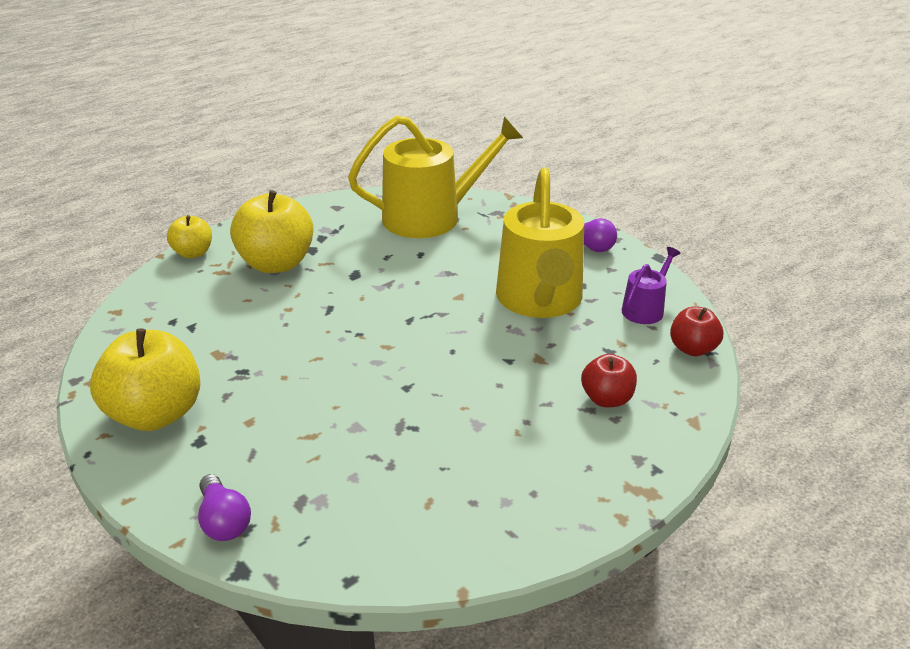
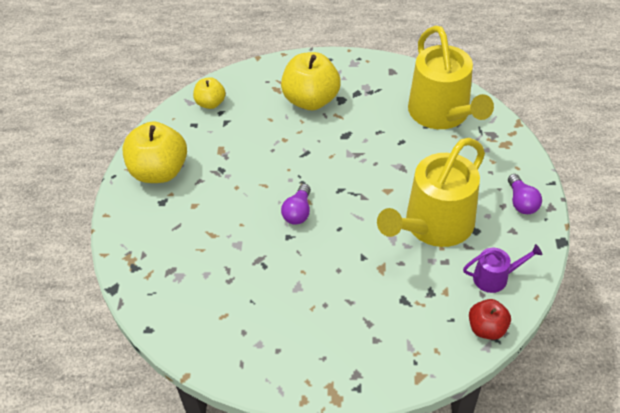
camera: 45 degrees right, 15 degrees up
(193, 253) = (275, 65): yellow apple -> yellow apple (211, 103)
(224, 521) = (131, 257): purple light bulb -> purple light bulb (298, 212)
(431, 217) = (442, 113): yellow watering can -> yellow watering can turned 45 degrees clockwise
(607, 399) = (387, 324): red apple -> none

